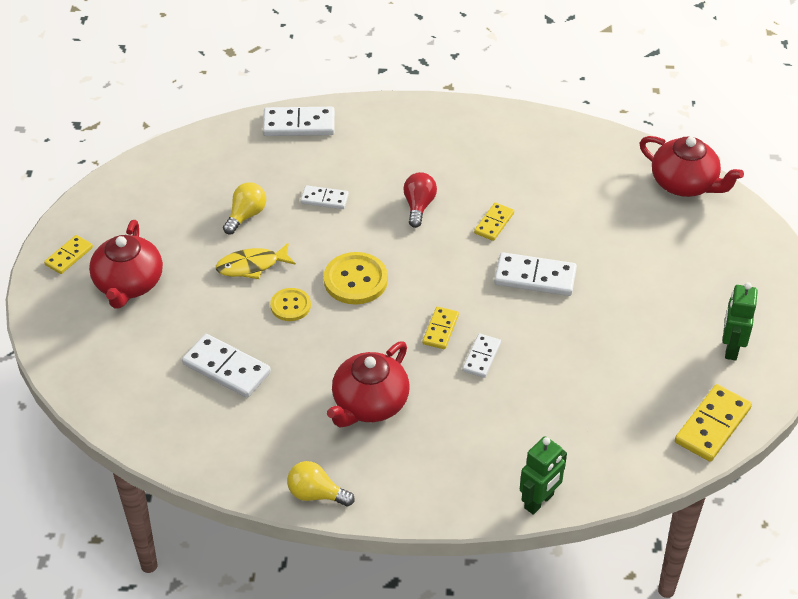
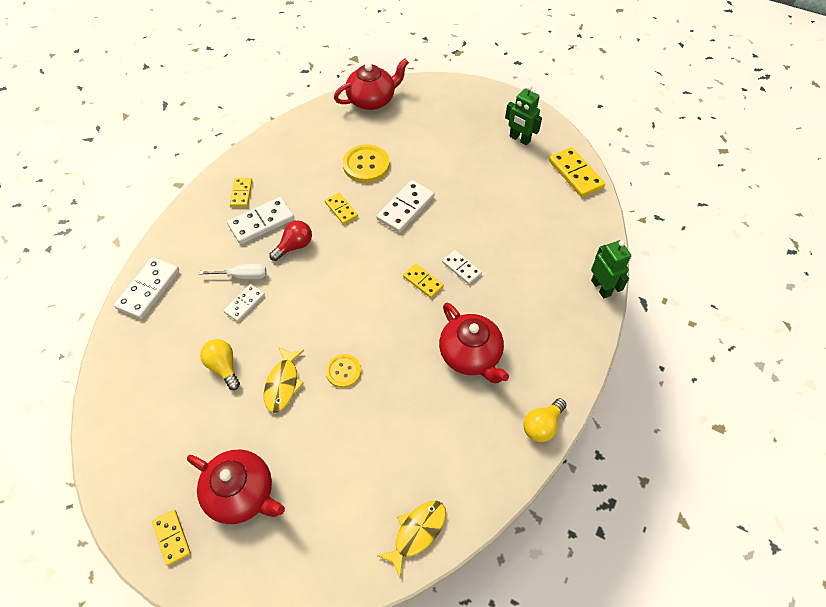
camera: 65 degrees left, 10 degrees up
(149, 426) = (417, 532): none -> yellow fish
(226, 368) = (384, 445): white domino -> white domino (261, 222)
(355, 280) = (343, 316): yellow button -> yellow button (366, 165)
(356, 183) = (243, 276): none -> white screwdriver
(419, 206) = (294, 246): red light bulb -> red light bulb turned 105 degrees clockwise
(459, 135) = (241, 193): none -> yellow domino

